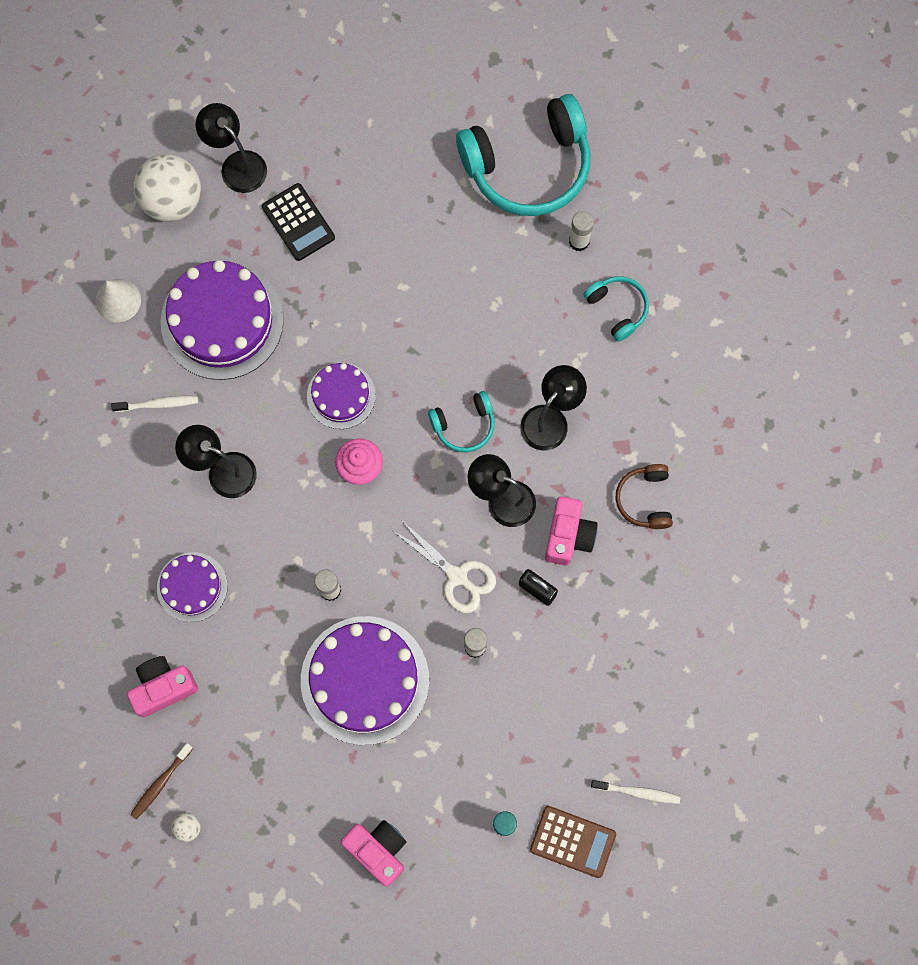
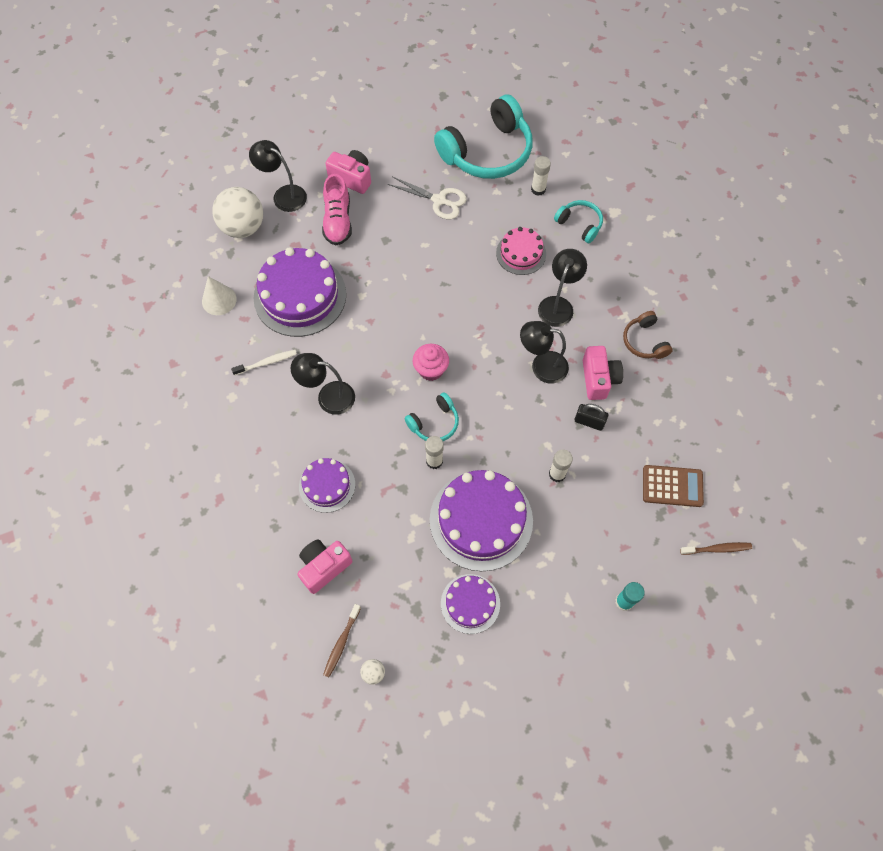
camera: 15 degrees left, 10 degrees down
(298, 222) = (338, 221): black calculator -> pink shoe
(341, 395) = (402, 325): purple cake -> purple cake (470, 603)
(378, 850) = (532, 649): pink camera -> pink camera (352, 178)
(457, 576) = (527, 427): white scissors -> white scissors (439, 200)
(464, 425) = (497, 323): turquoise headphones -> turquoise headphones (434, 423)
(525, 332) = (521, 253): none -> pink cake
(573, 841) = (682, 600): brown calculator -> brown calculator (672, 486)
(637, 792) = (717, 549): white toothbrush -> brown toothbrush

